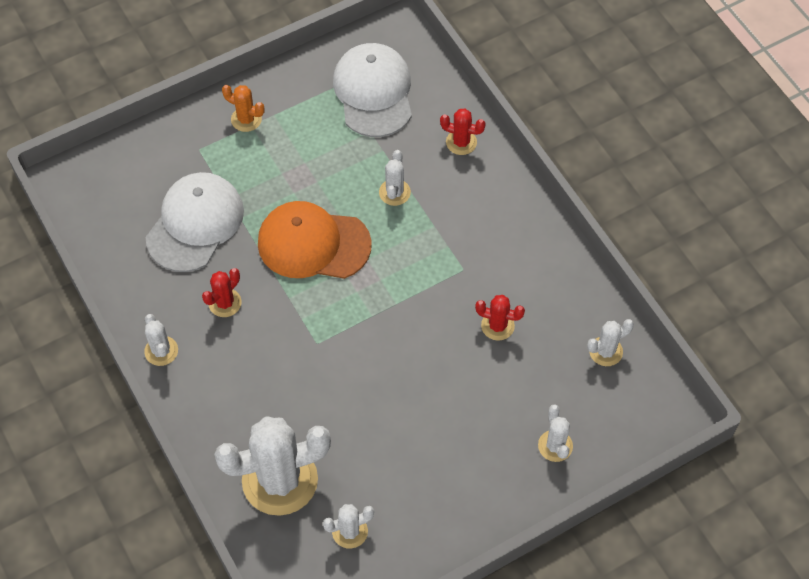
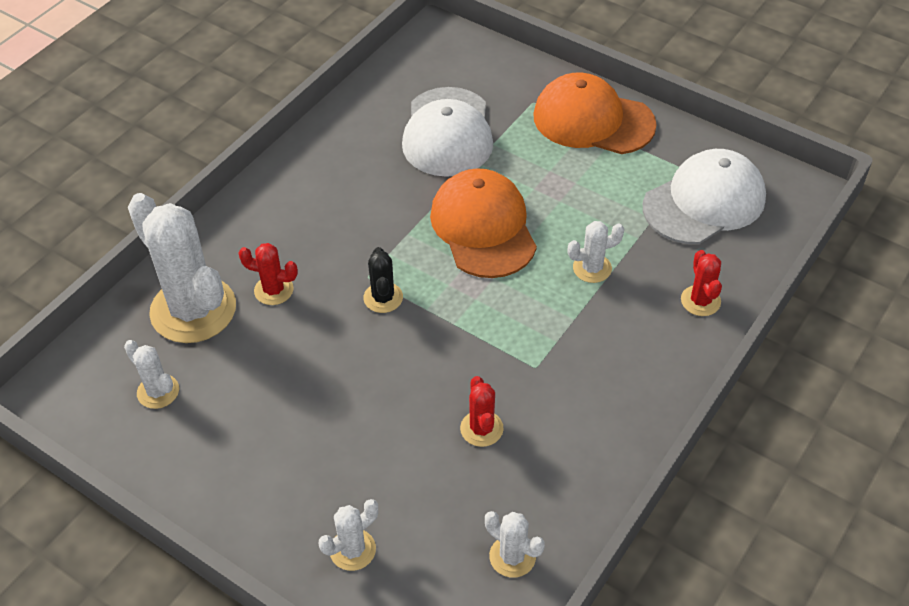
camera: 65 degrees right, 10 degrees down
(161, 351) = (293, 165): white cactus -> none
(195, 224) = (447, 132): white cap -> white cap turned 90 degrees clockwise
(225, 303) = (372, 188): red cactus -> red cactus (274, 290)
(246, 119) = (593, 120): orange cactus -> orange cap
(344, 340) = (383, 298): none -> black cactus

